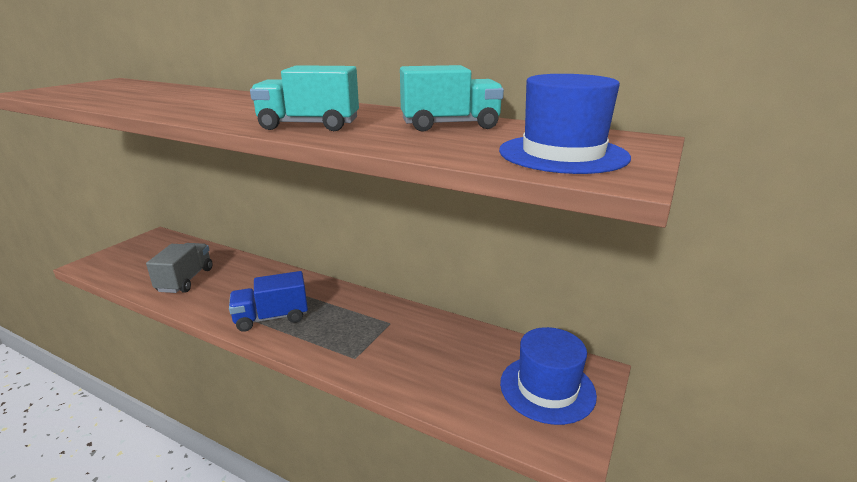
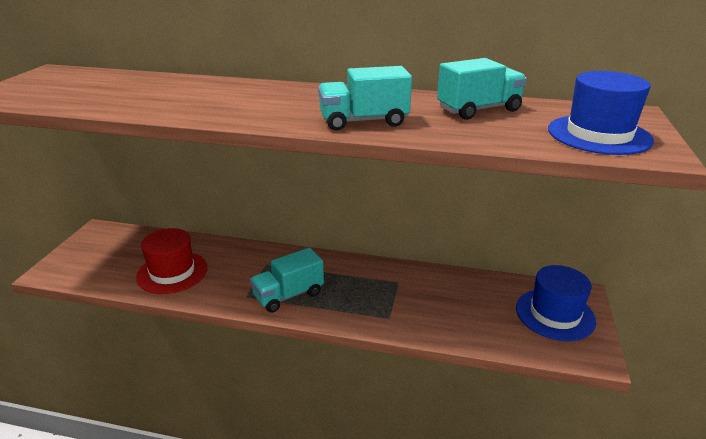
camera: 15 degrees left, 5 degrees up
(185, 280) = (172, 272): grey truck -> red hat
(272, 318) = (288, 295): blue truck -> turquoise truck

